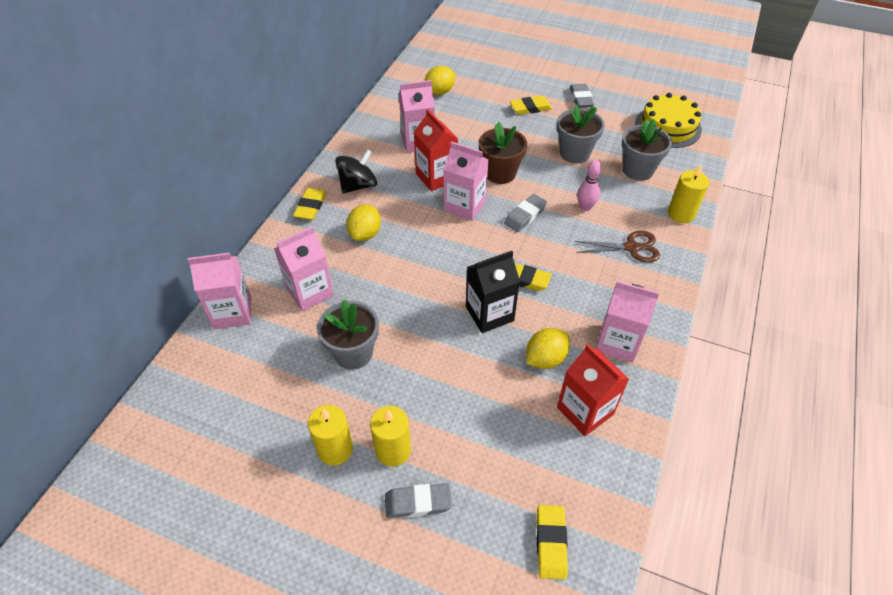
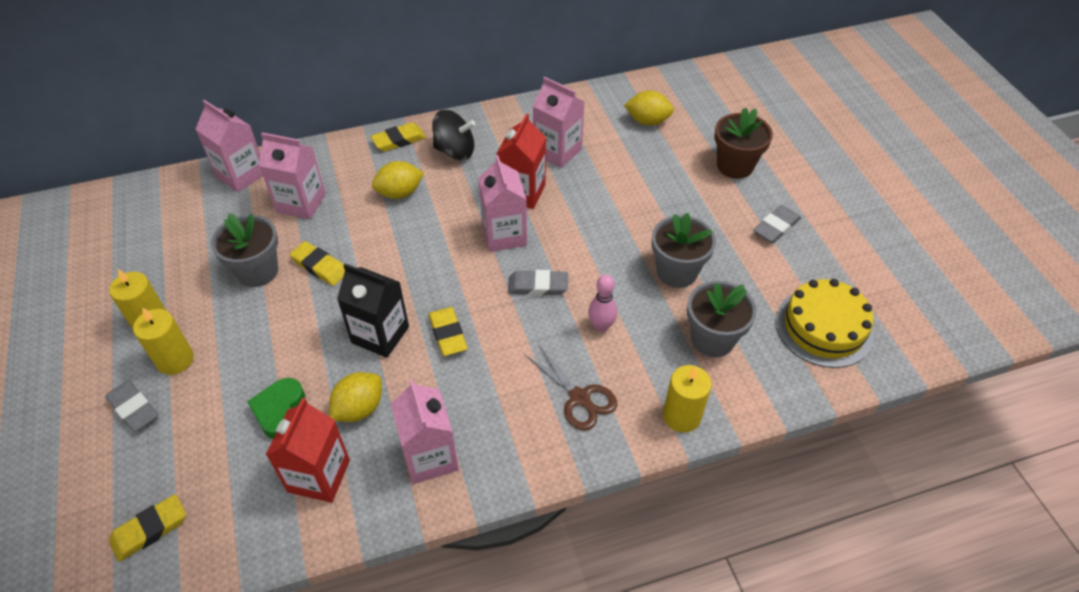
camera: 50 degrees right, 0 degrees up
(500, 173) = (578, 233): brown flower pot -> brown flower pot (735, 166)
(507, 406) = (280, 411): none -> green heart
(530, 108) = (707, 197): yellow eraser -> yellow eraser (320, 266)
(545, 358) = (359, 408): yellow lemon -> yellow lemon turned 60 degrees counterclockwise

